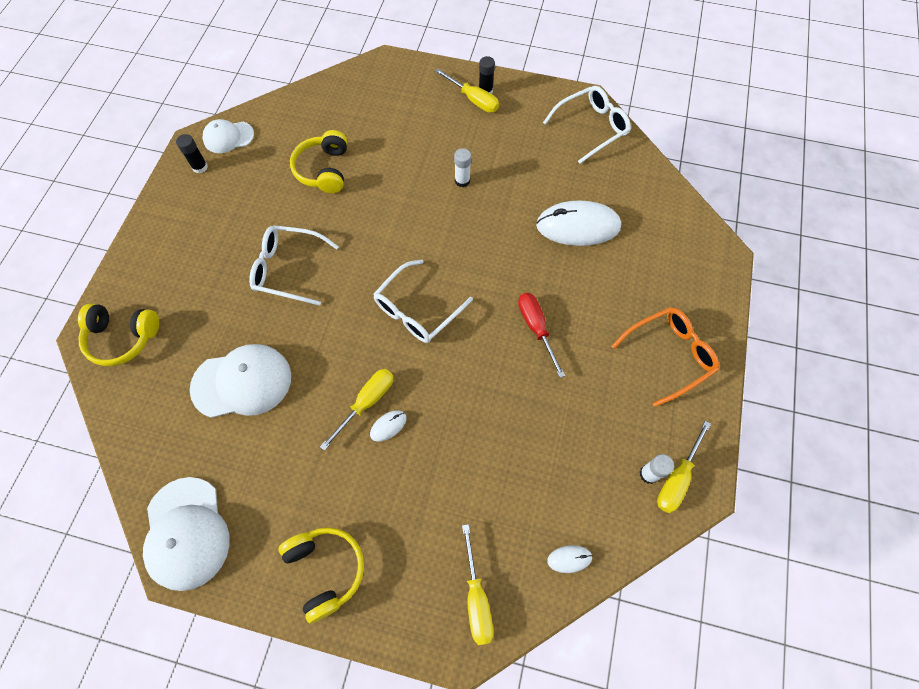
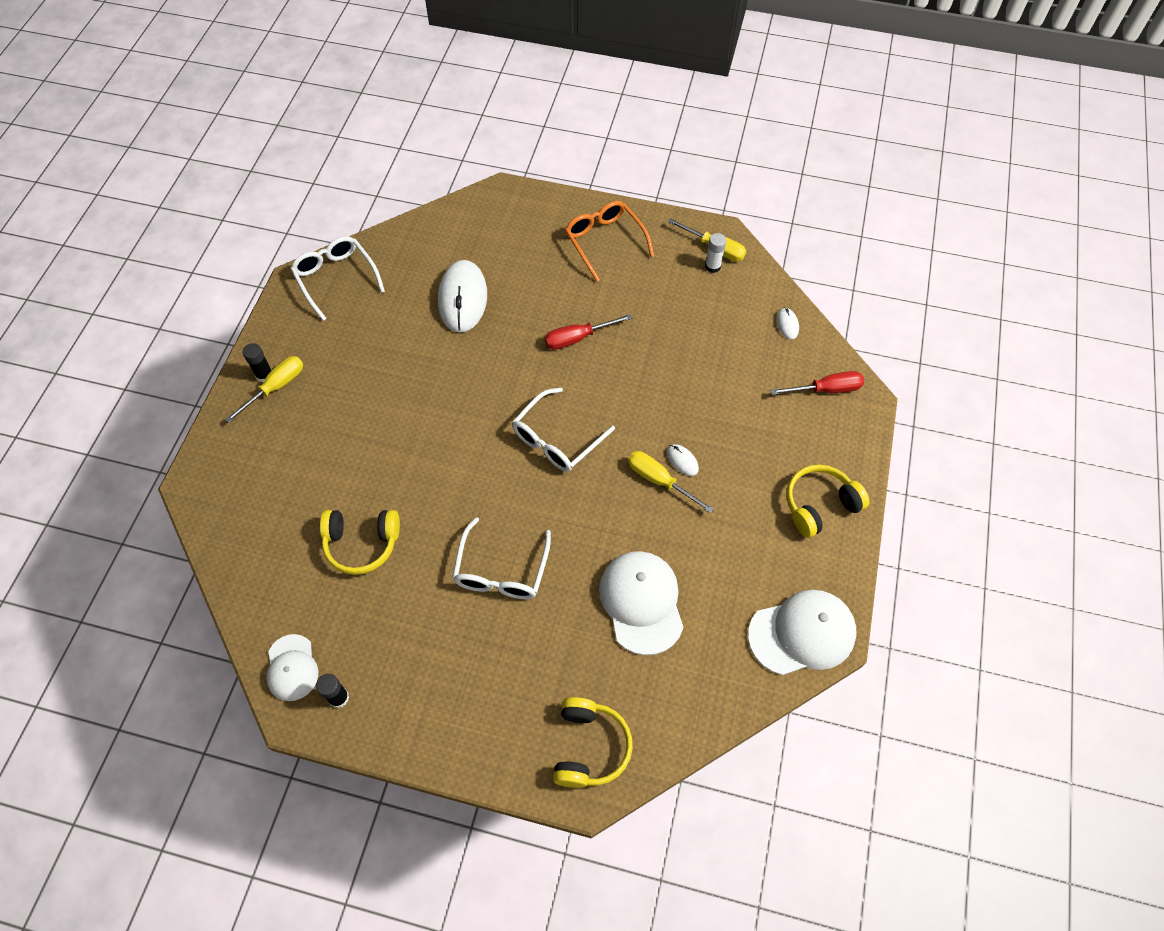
camera: 90 degrees left, 5 degrees down
(417, 310) = (556, 439): white glasses -> white glasses turned 90 degrees clockwise
(462, 181) = (394, 399): white glue stick -> none
(476, 598) = (826, 389): yellow screwdriver -> red screwdriver

